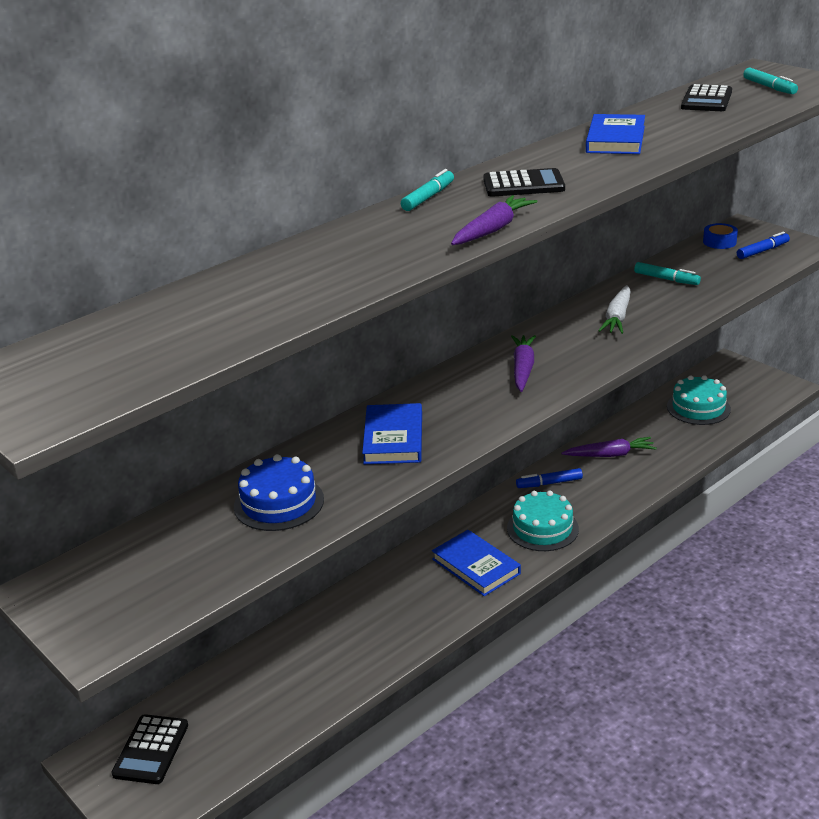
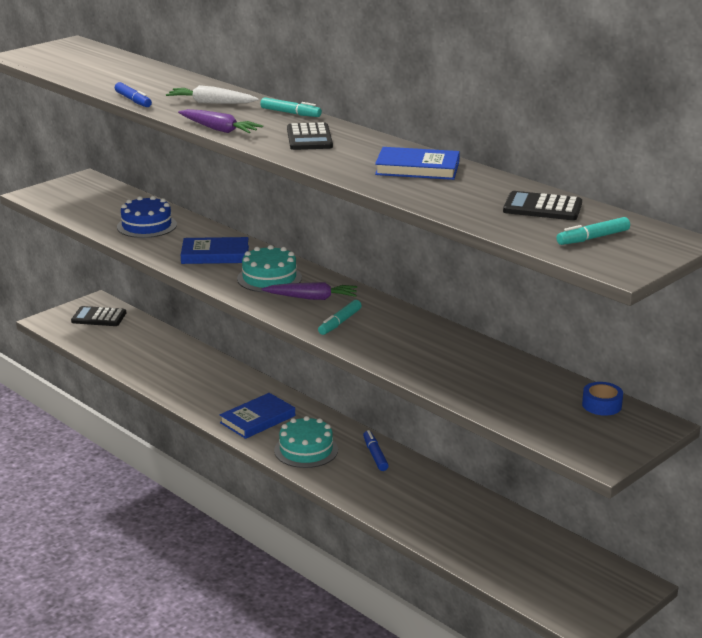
camera: 85 degrees right, 5 degrees down
(610, 455) = (424, 490): purple carrot -> none
(617, 317) = (407, 340): white carrot -> white carrot (211, 103)
(666, 279) = (495, 368): turquoise marker -> turquoise marker (340, 322)
(698, 408) = (524, 552): turquoise cake -> turquoise cake (269, 278)
(762, 251) = (579, 429): blue marker -> blue marker (133, 100)

